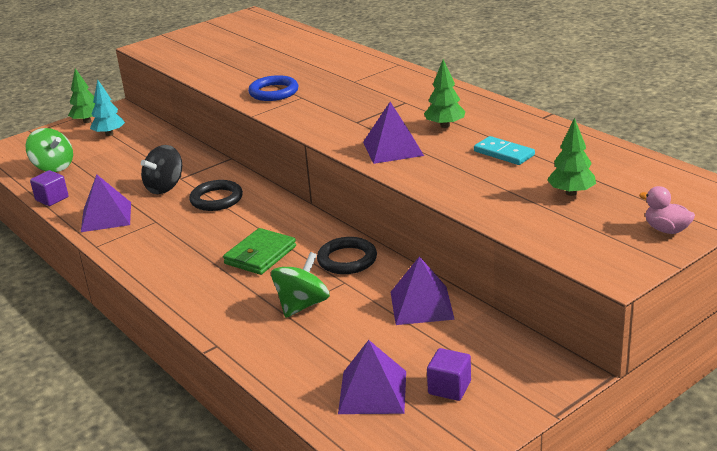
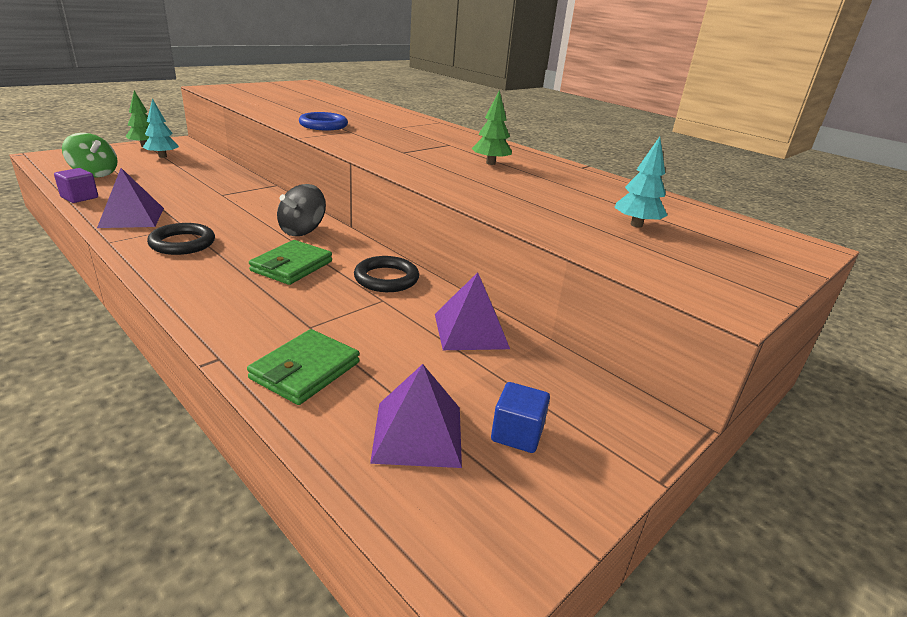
camera: 10 degrees left, 0 degrees up
(165, 187) = (204, 200): black spinning top -> black spinning top (302, 230)
(216, 199) = (254, 214): black ring -> black ring (182, 243)
(284, 350) = (305, 370): none -> green wallet
(302, 305) = (333, 320): green spinning top -> none
(393, 148) = (441, 173): purple pyramid -> none
(449, 388) = (517, 434): purple cube -> blue cube
(504, 153) = (554, 188): turquoise domino -> none
(571, 193) = (636, 225): green tree -> turquoise tree
(666, 230) = (756, 266): pink duck -> none

